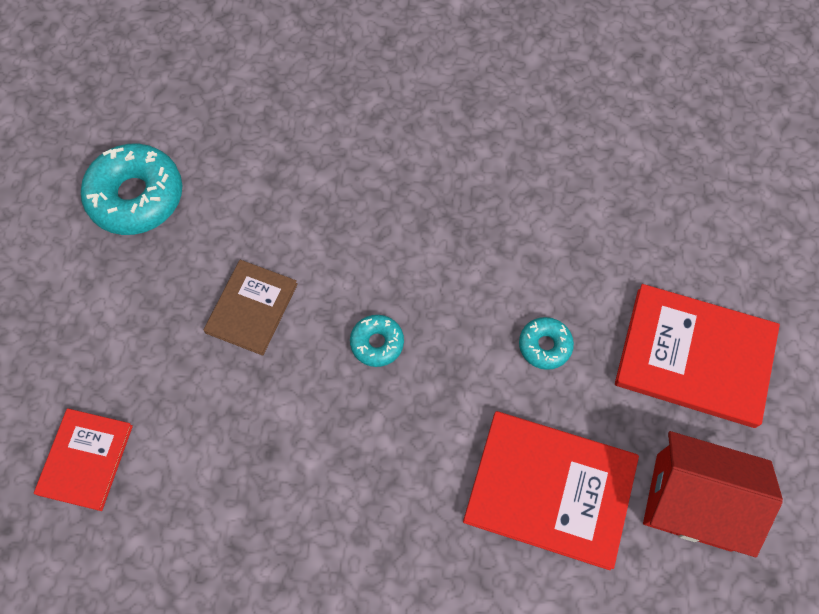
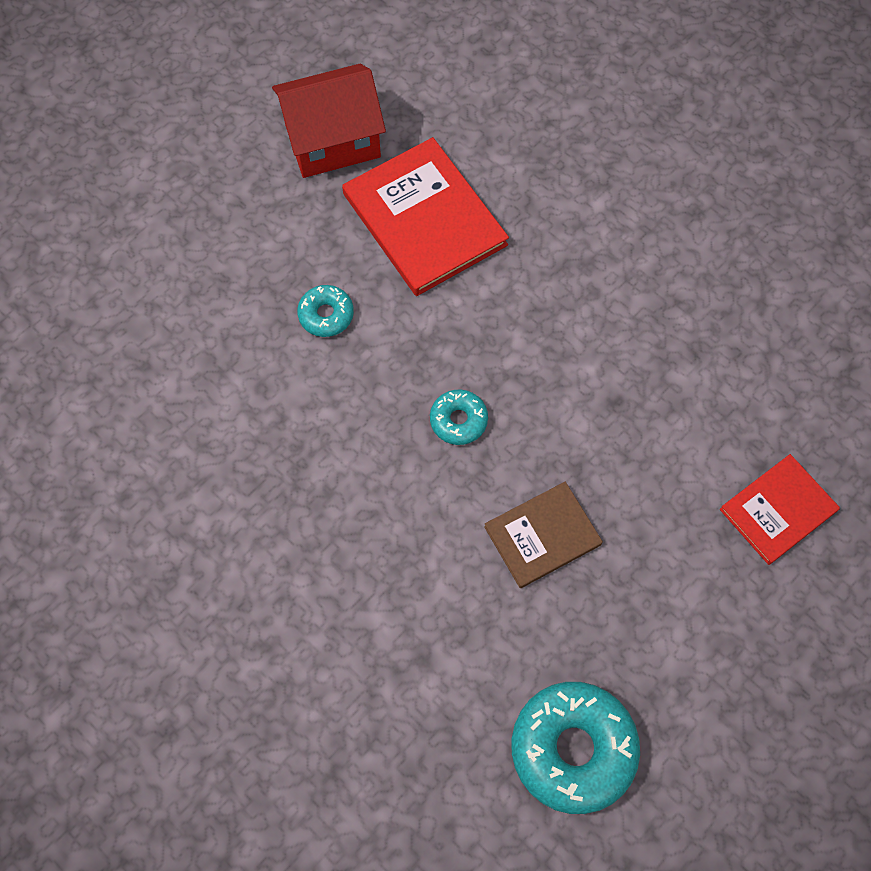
camera: 140 degrees left, 0 degrees up
(693, 501) = (332, 141): red house -> red house turned 75 degrees counterclockwise
(694, 357) = (223, 222): red book -> none

